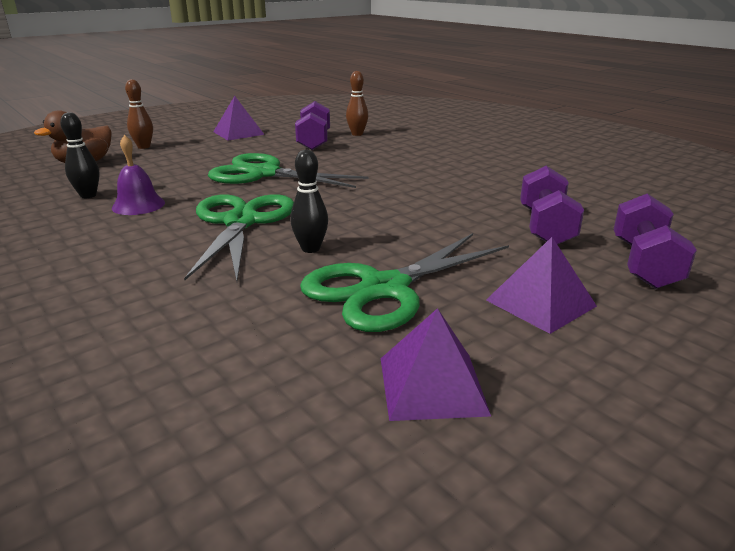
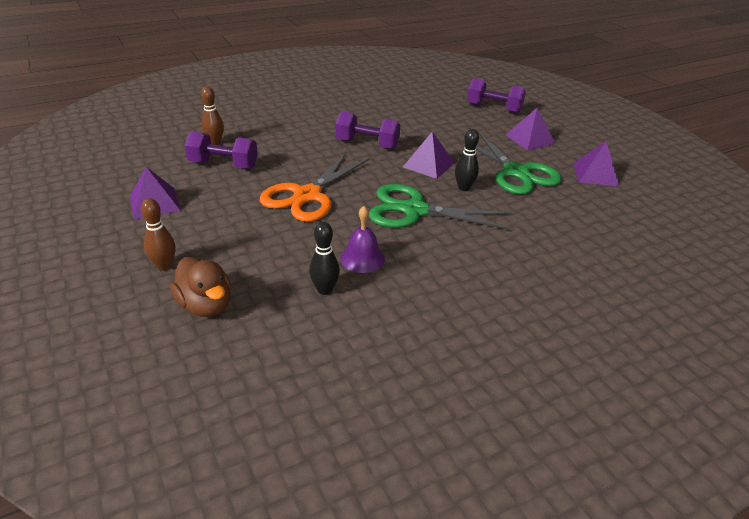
camera: 80 degrees left, 10 degrees up
(264, 174) = (307, 195): green scissors -> orange scissors
(370, 223) = (428, 165): none -> purple pyramid
(545, 227) = (447, 118): purple dumbbell -> purple dumbbell (367, 144)

